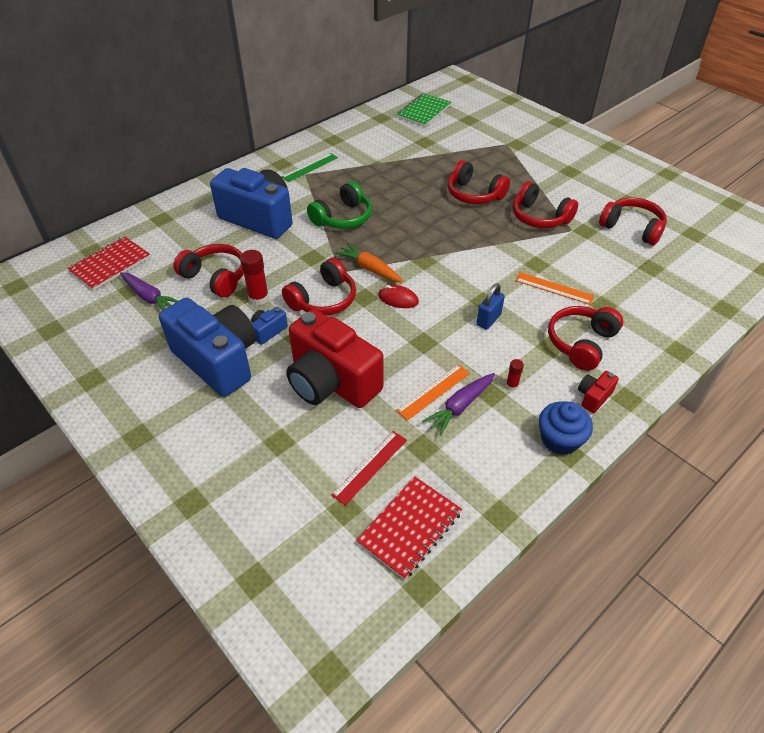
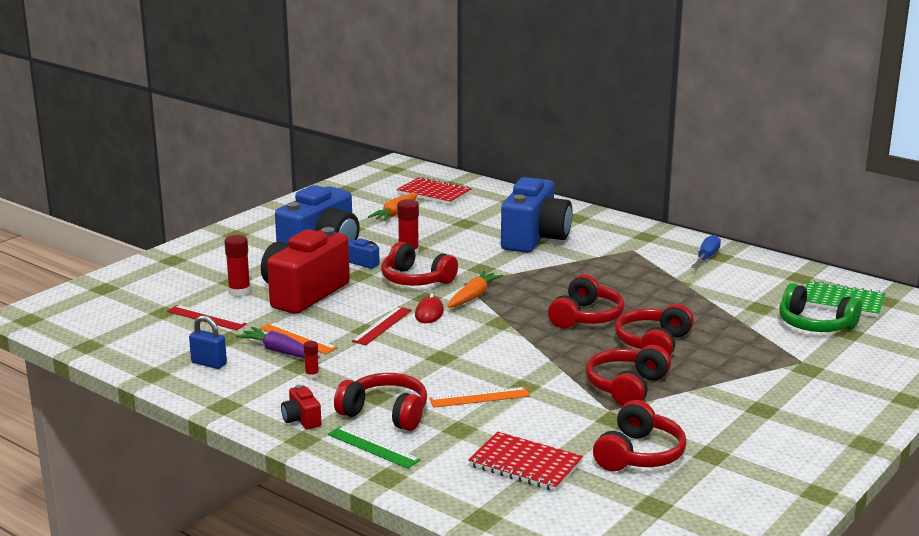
camera: 80 degrees right, 25 degrees down
(149, 297) = (395, 213): purple carrot -> orange carrot
(216, 277) = (432, 233): red headphones -> red headphones (585, 317)
(310, 167) = (648, 250): green ruler -> green ruler (373, 447)
(310, 435) = (239, 292): none -> red glue stick
(334, 145) = (706, 257): none -> blue screwdriver
(343, 217) = (558, 276): green headphones -> green headphones (815, 324)
(410, 528) = (143, 337): red notebook -> red notebook (525, 464)
(417, 331) = (382, 325): none -> red ruler
(488, 320) = (410, 361): blue padlock -> blue padlock (209, 363)
(554, 288) = (479, 397): orange ruler -> orange ruler turned 60 degrees clockwise
(560, 440) = (241, 401): blue cupcake -> none
(593, 397) = (301, 420): red camera -> red camera turned 150 degrees counterclockwise

